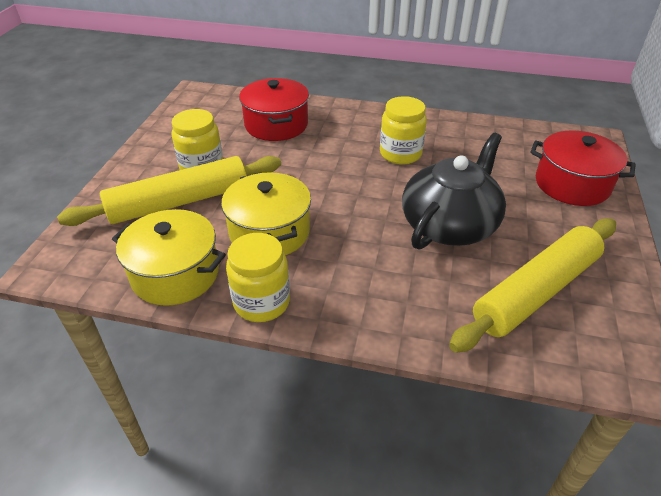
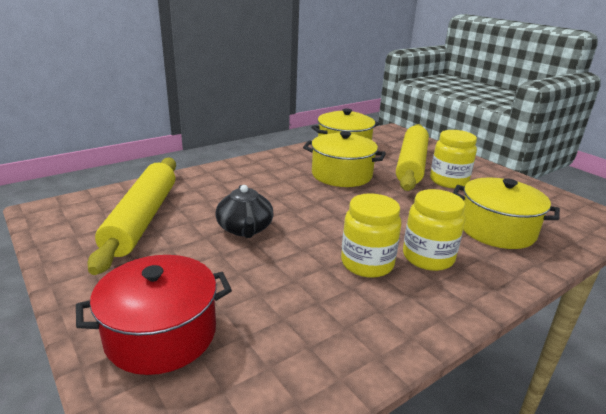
camera: 130 degrees right, 15 degrees down
(261, 302) = (290, 155): yellow jar -> yellow jar (428, 257)
(276, 125) = (496, 229): red pot -> yellow pot
(449, 224) = (245, 229): black teapot -> black teapot, size x0.59

